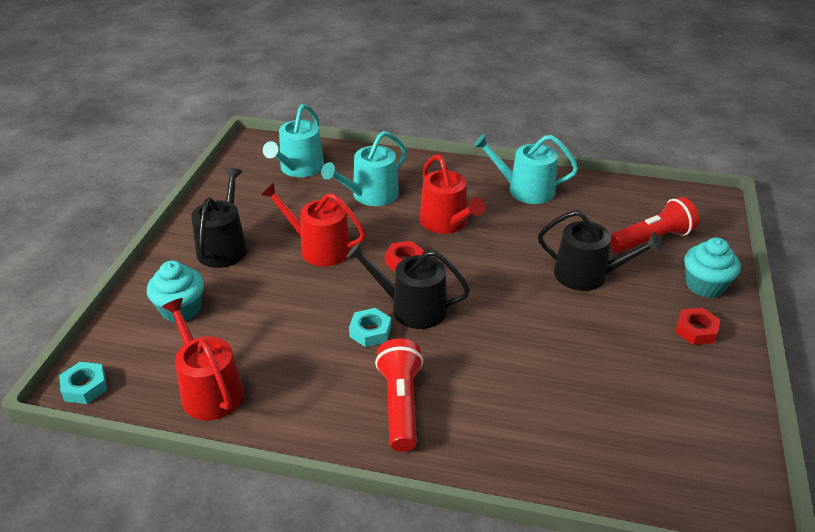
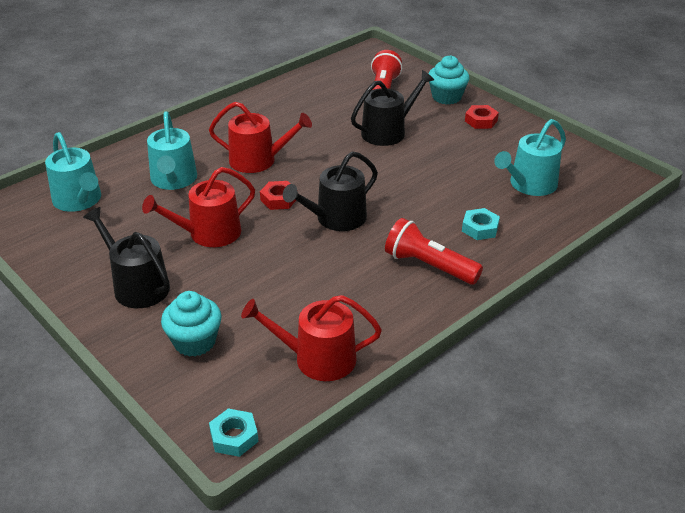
camera: 55 degrees left, 0 degrees up
(370, 331) = (340, 248): turquoise nut -> turquoise nut (480, 228)
(525, 190) = (266, 110): turquoise watering can -> turquoise watering can (529, 185)

